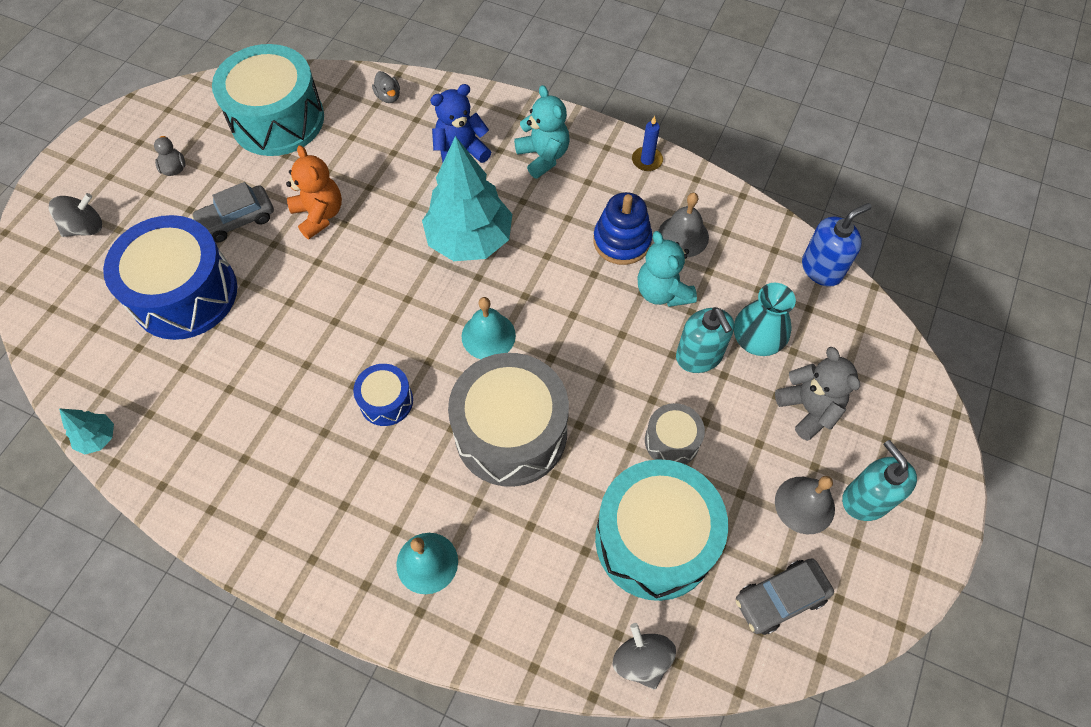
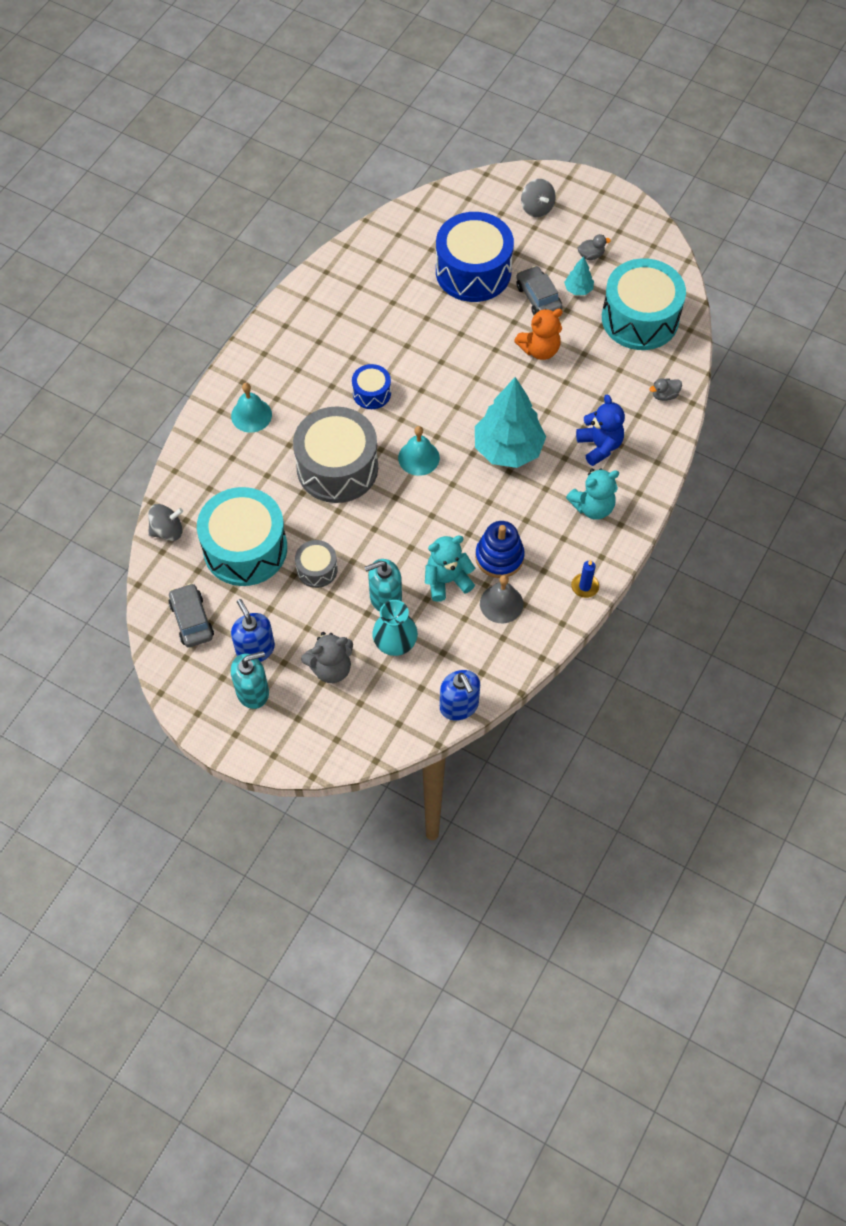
camera: 95 degrees right, 0 degrees up
(98, 438) = (364, 235): turquoise tree -> turquoise tree (578, 289)
(804, 505) = (255, 649): grey bell -> blue soap dispenser

